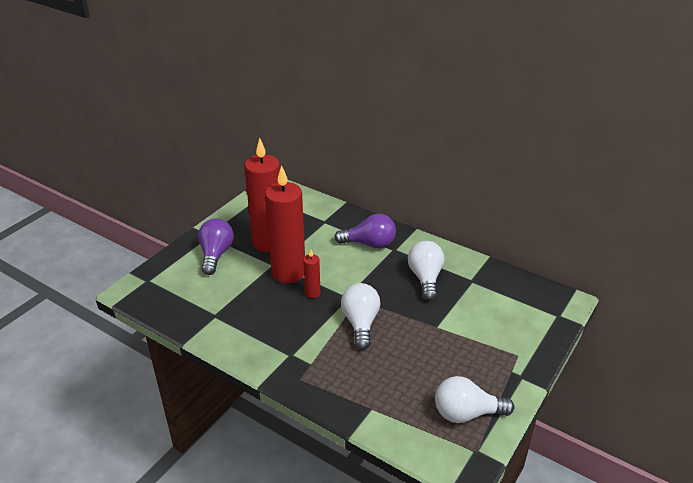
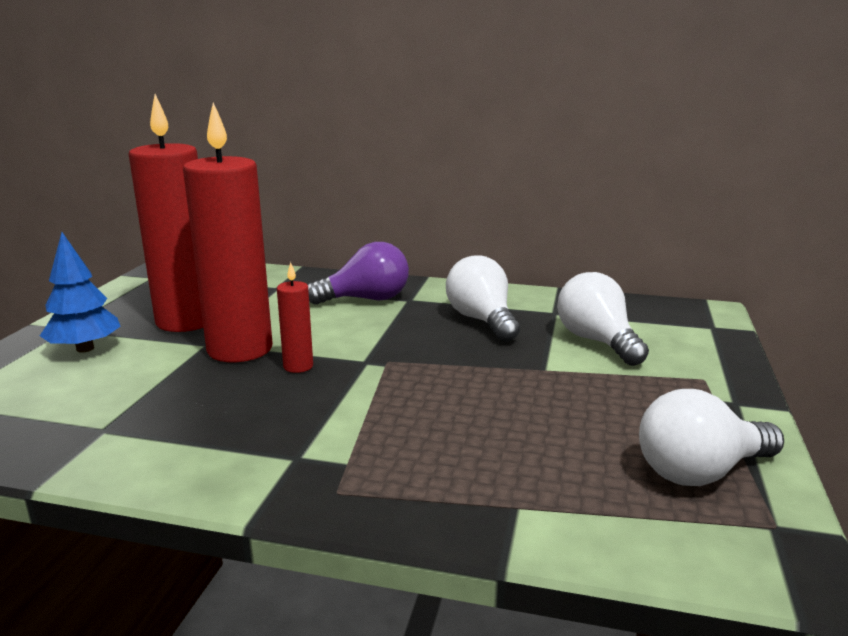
camera: 20 degrees left, 15 degrees down
(216, 254) = (85, 349): purple light bulb -> blue tree
(360, 323) = (411, 388): white light bulb -> white light bulb (597, 341)

